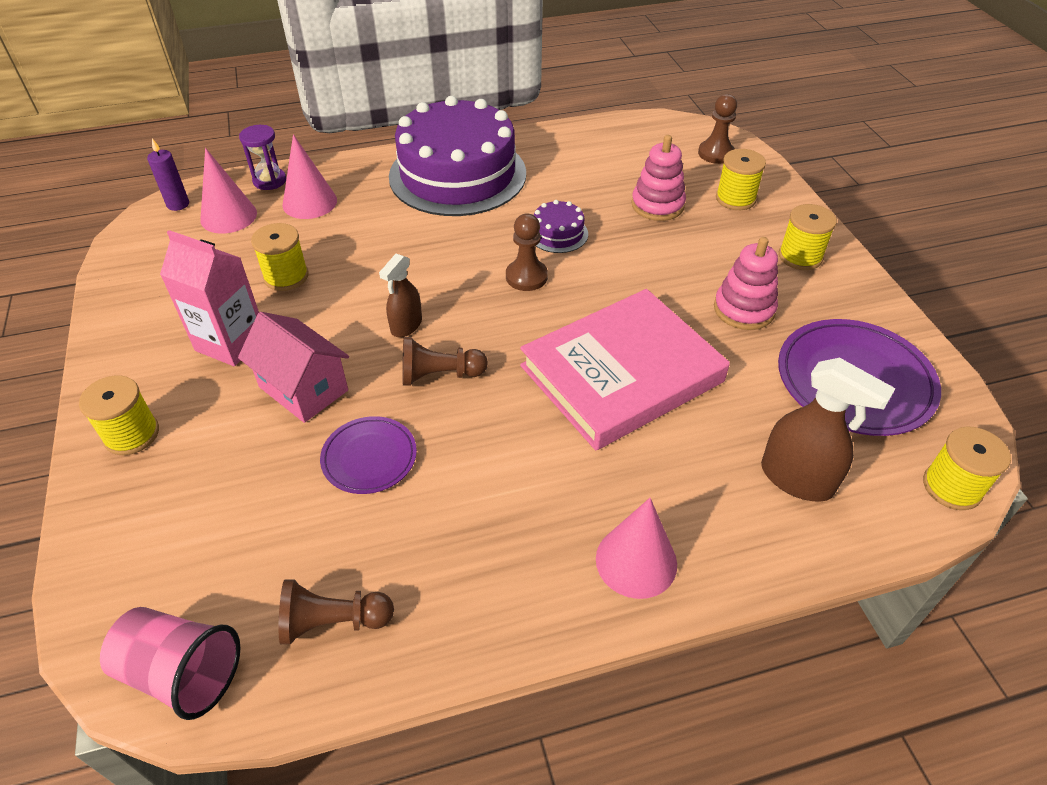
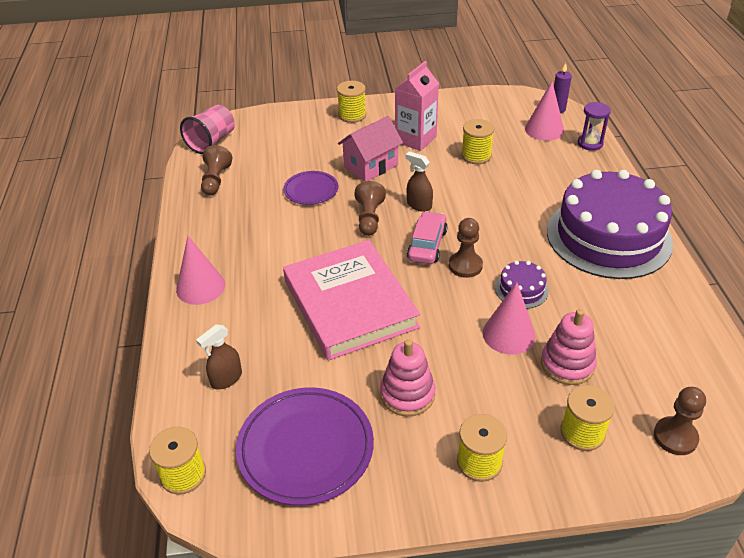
camera: 100 degrees right, 5 degrees down
(309, 202) = (562, 162): pink cone -> pink cone (508, 334)
(492, 311) = (427, 245): none -> pink car
(797, 479) = (226, 379): brown spray bottle -> brown spray bottle, size x0.63

